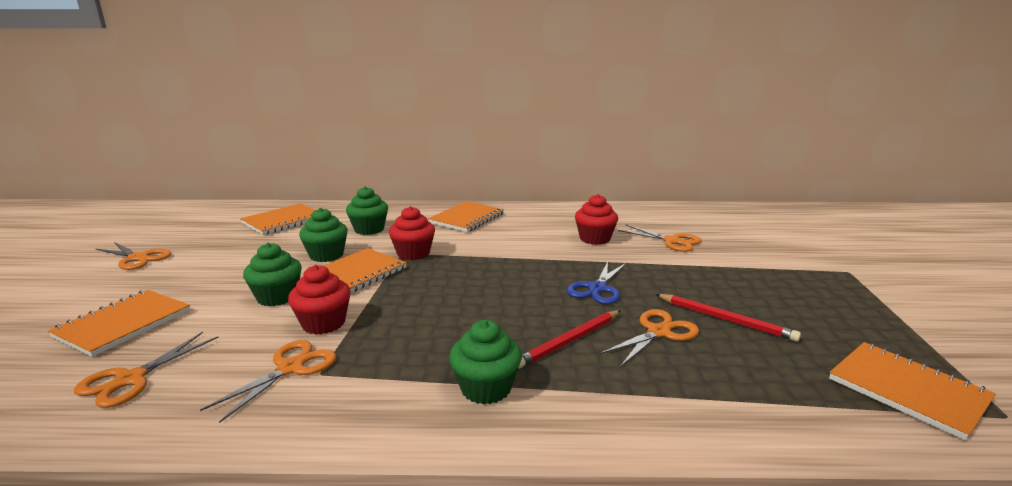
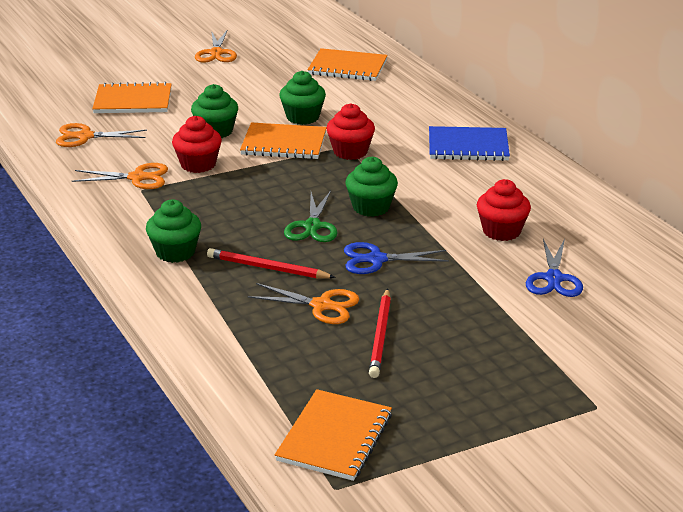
camera: 60 degrees right, 10 degrees up
(369, 229) = (377, 111): green cupcake -> green cupcake (371, 207)
(467, 218) = (468, 146): orange notebook -> blue notebook
(515, 300) = (312, 226): none -> green scissors
(672, 241) = (553, 279): orange scissors -> blue scissors

